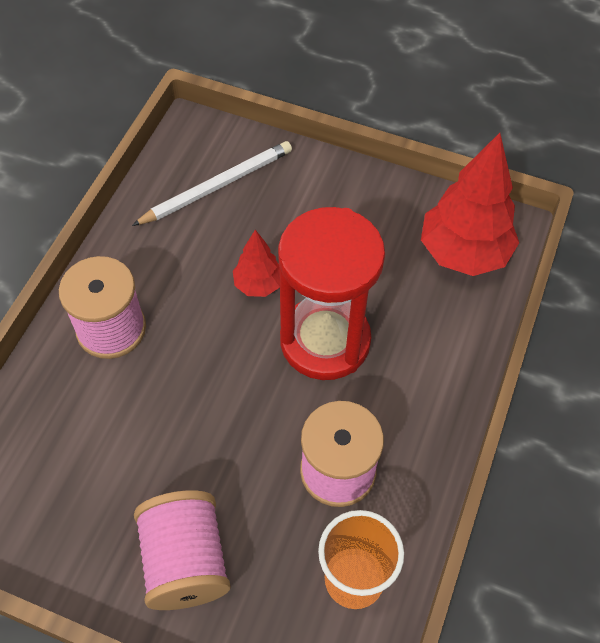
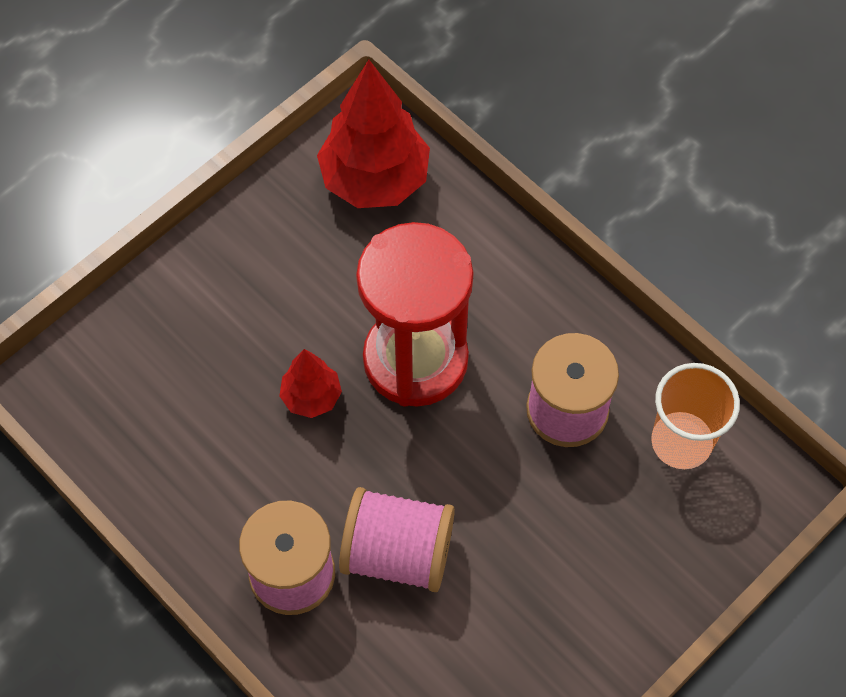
camera: 65 degrees left, 5 degrees up
(185, 561) = (600, 589): pink spool -> pink spool (397, 553)
(217, 186) = (149, 388): white pencil -> none

